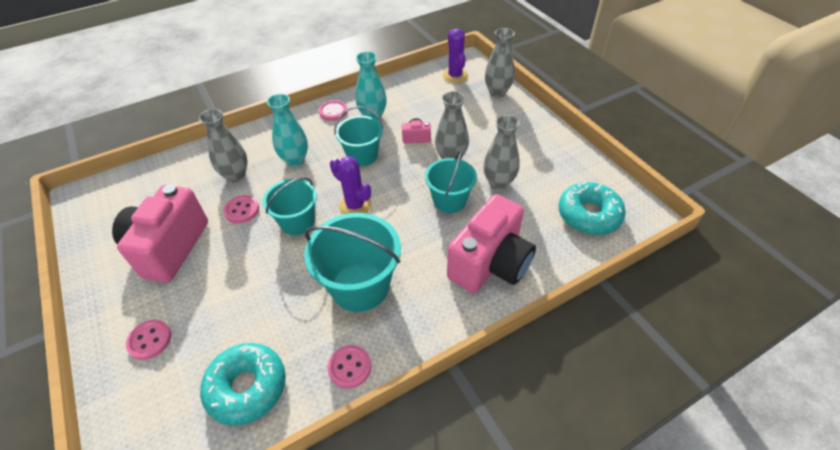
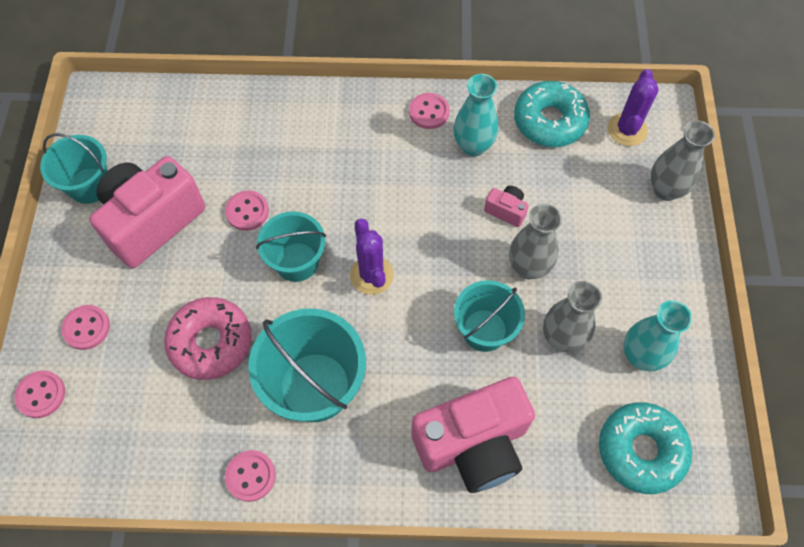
camera: 30 degrees right, 15 degrees up
(131, 408) = (41, 395): none -> pink button
(236, 175) = (265, 156): grey vase -> none
(247, 387) = (147, 436): turquoise donut -> turquoise donut (549, 121)
(262, 298) = (211, 342): none -> pink donut
(295, 160) = (342, 168): turquoise vase -> turquoise vase (640, 356)
(362, 155) = (423, 203): turquoise bucket -> turquoise bucket (89, 185)

